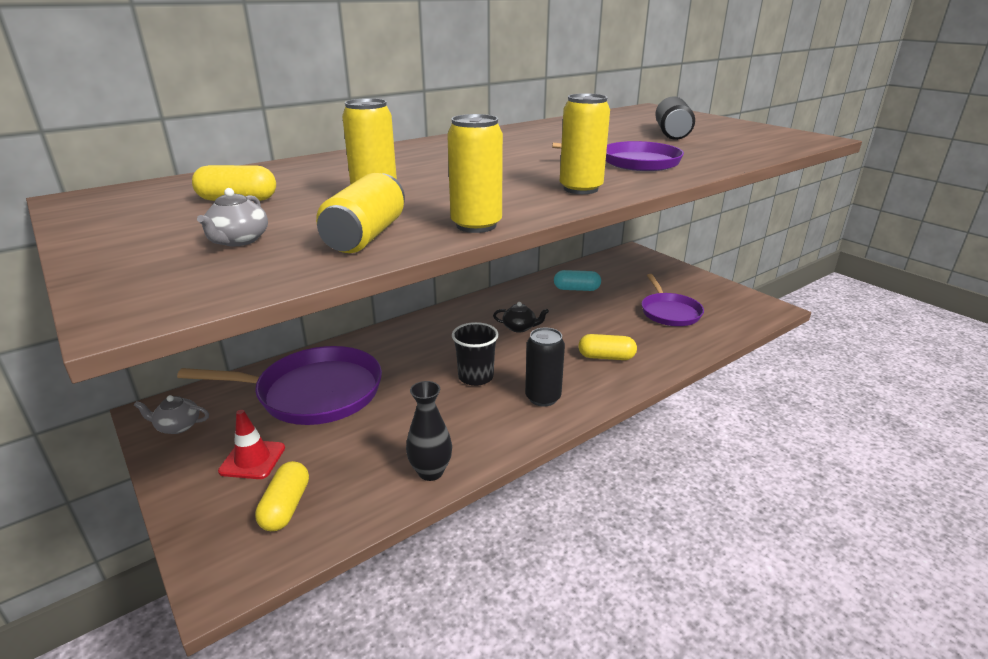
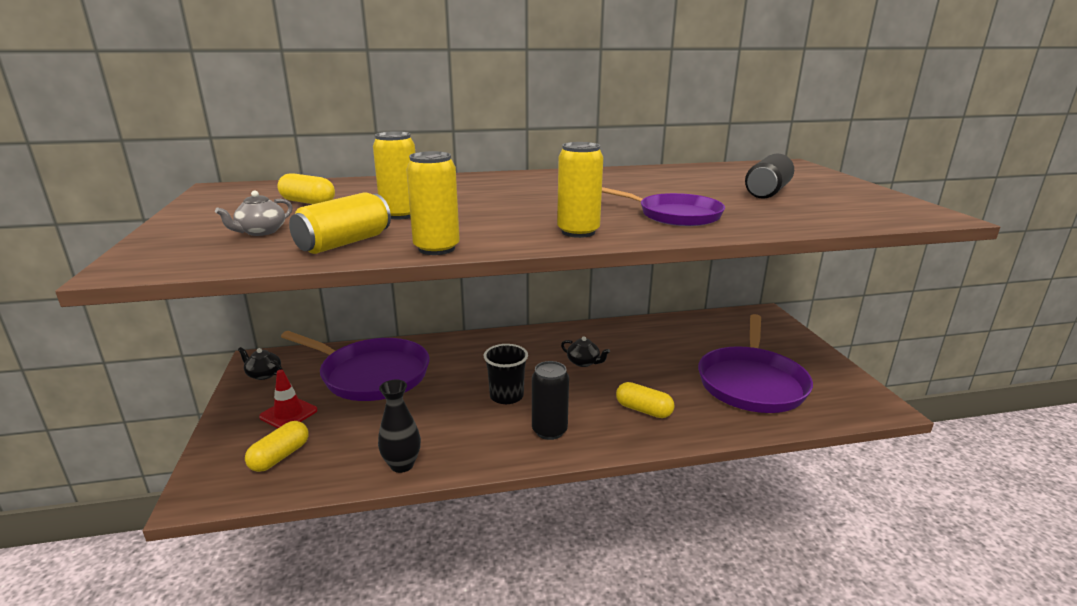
camera: 25 degrees right, 5 degrees down
(177, 426) = (263, 374): grey teapot -> black teapot
(576, 289) = (671, 339): turquoise capsule -> none
(669, 312) = (751, 382): purple pan -> purple pan, size x1.62

